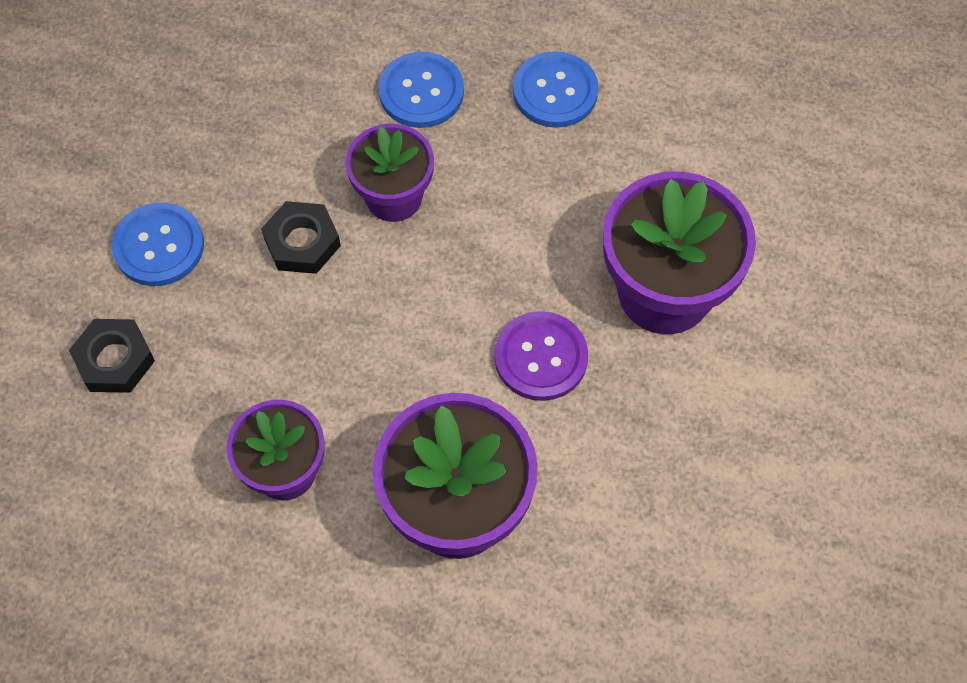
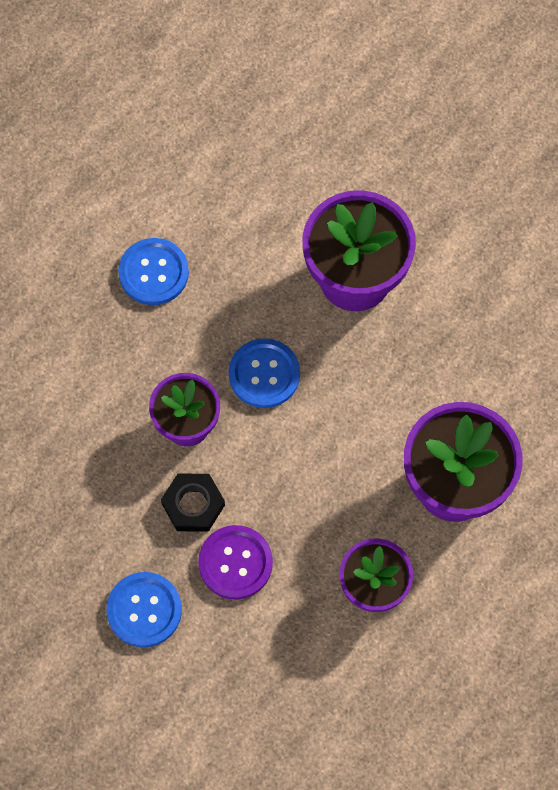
camera: 65 degrees left, 5 degrees up
(114, 360) = (227, 677): black nut -> none
(421, 92) = (104, 366): blue button -> blue button (264, 374)
(541, 357) = (366, 381): purple button -> purple button (235, 563)

